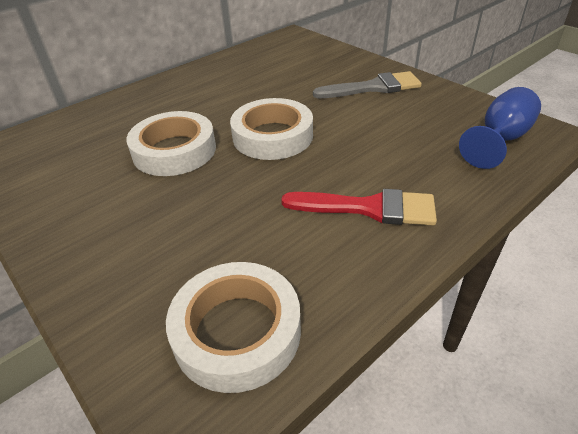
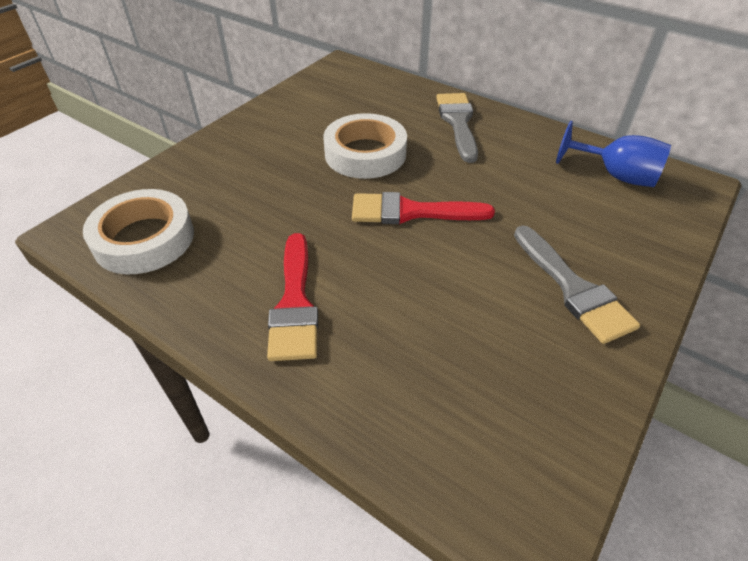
camera: 75 degrees right, 5 degrees up
(163, 98) = (458, 123): none -> grey brush
(272, 136) = (411, 212): white tape -> red brush
(499, 140) = (478, 448): blue goblet -> blue goblet (615, 175)

